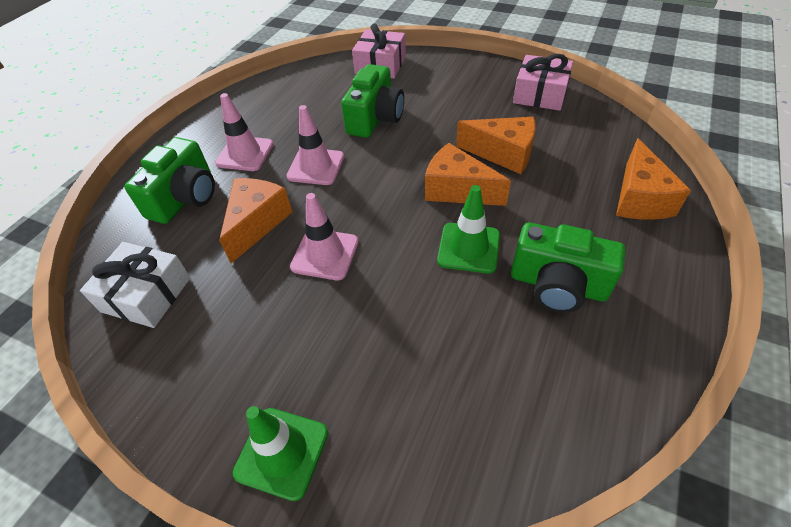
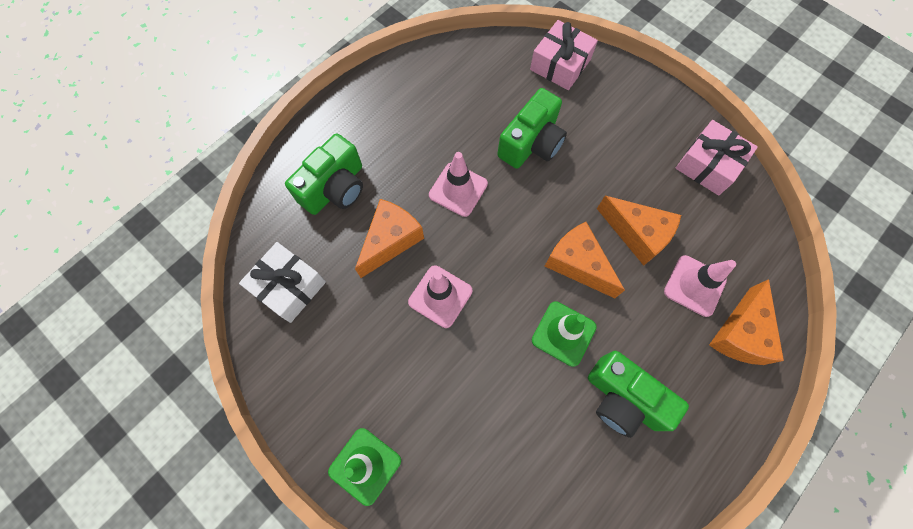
camera: 15 degrees right, 20 degrees up
(245, 154) = (397, 150): pink traffic cone -> pink traffic cone (694, 286)

